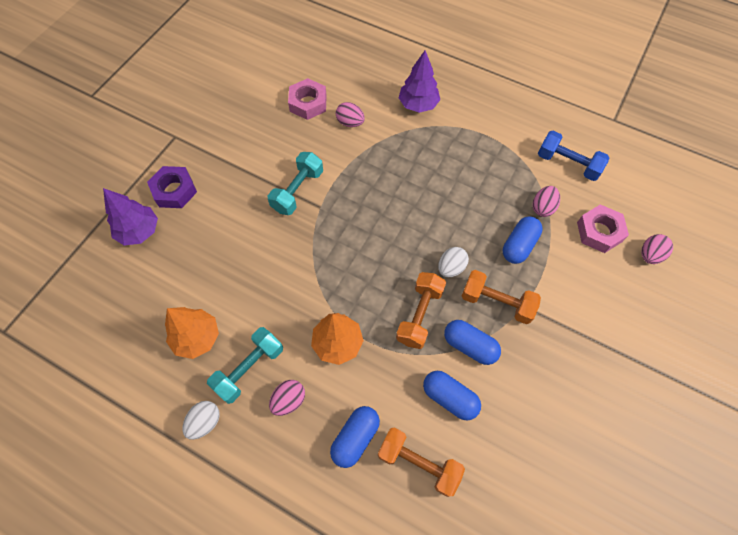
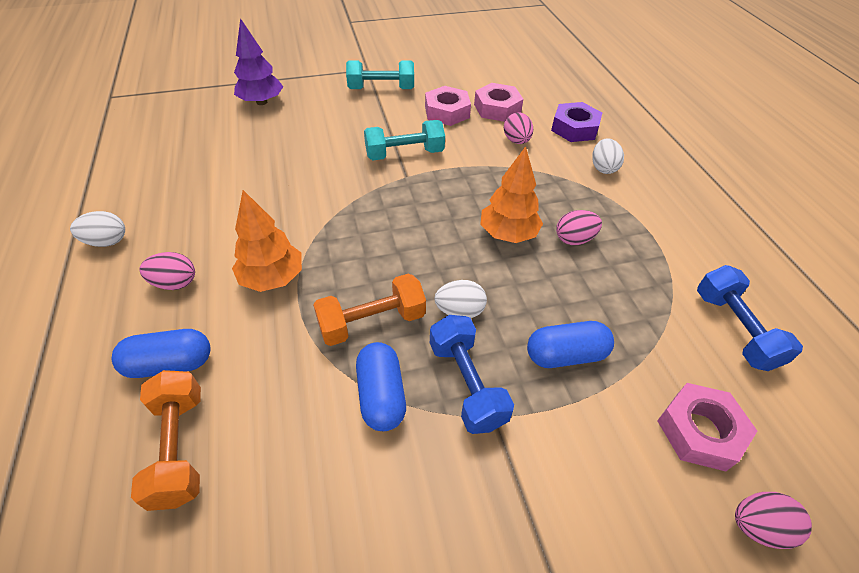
camera: 45 degrees right, 15 degrees down
(174, 191) = (319, 96): purple nut -> purple nut (574, 128)
(197, 338) = (191, 186): orange tree -> orange tree (508, 234)
(249, 368) = (188, 235): turquoise dumbbell -> turquoise dumbbell (381, 89)
(280, 132) = (447, 112): none -> pink nut
(418, 105) = (603, 168): purple tree -> white egg
(449, 398) = (293, 421): blue capsule -> none
(496, 302) = (466, 384): orange dumbbell -> blue dumbbell
(542, 207) = (644, 344): pink egg -> pink egg (574, 239)

